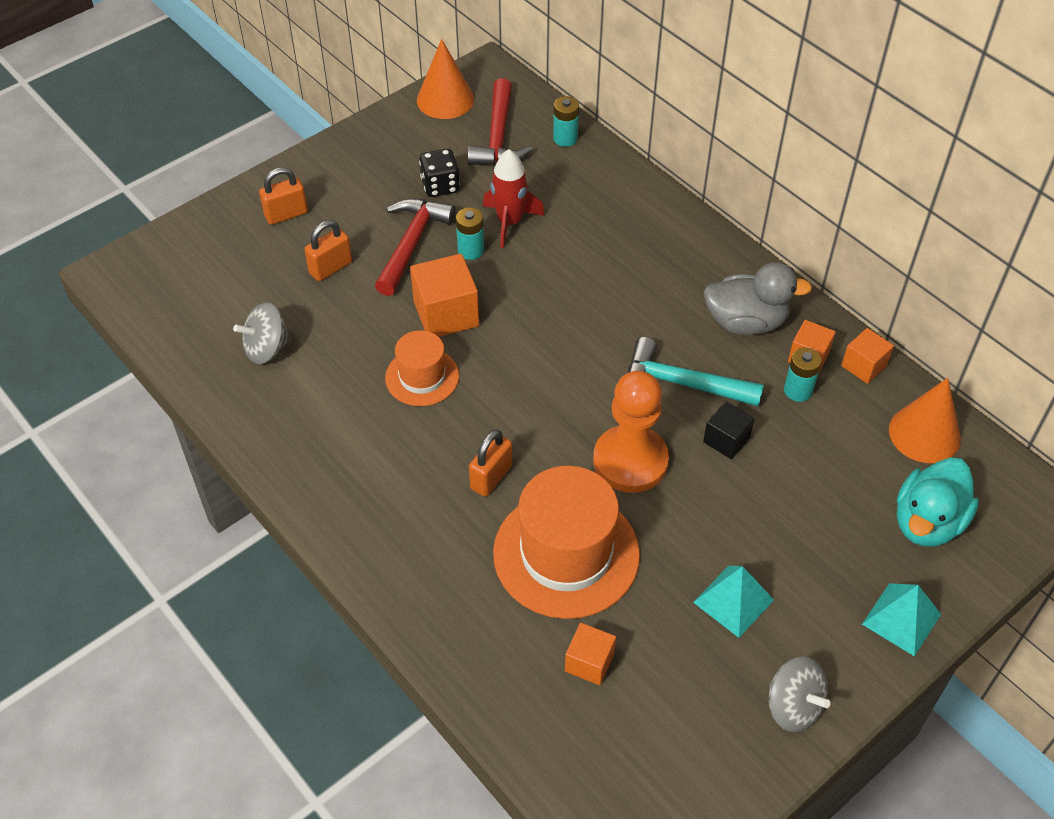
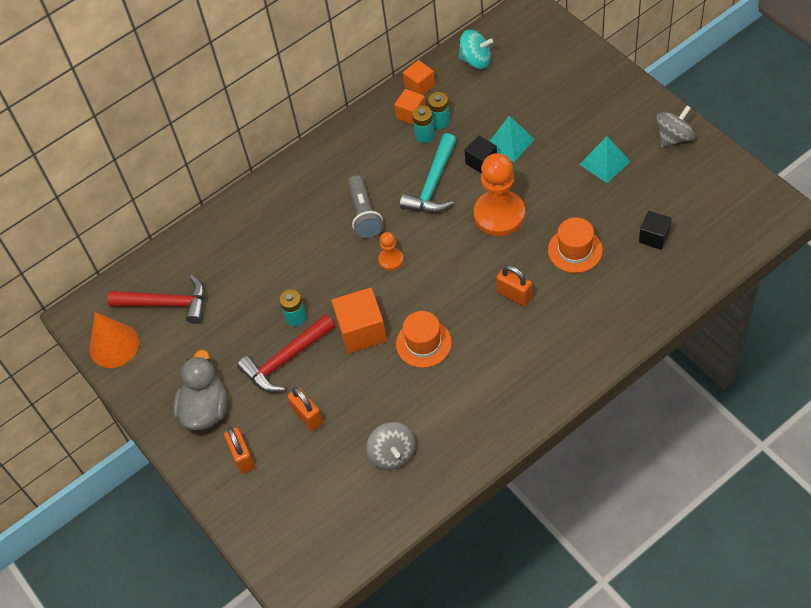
camera: 80 degrees left, 5 degrees up
(411, 244) = (286, 359): red hammer -> red hammer turned 60 degrees counterclockwise
(440, 186) = (221, 343): black dice -> none
(510, 222) = (267, 292): red rocket -> none
(555, 340) = (391, 260): none -> orange pawn
(565, 138) = (176, 256): turquoise battery -> turquoise battery (424, 135)
(566, 554) = (575, 250): orange hat -> orange hat, size x0.56
(589, 662) = (654, 237): orange cube -> black cube
(629, 310) = (364, 214): none -> grey flashlight
(746, 322) = (378, 147): grey duck -> grey duck (205, 409)
(901, 619) = (612, 83): turquoise pyramid -> turquoise pyramid (510, 142)
(924, 434) = (476, 60): orange cone -> turquoise spinning top
(927, 522) = (543, 65): turquoise duck -> none

